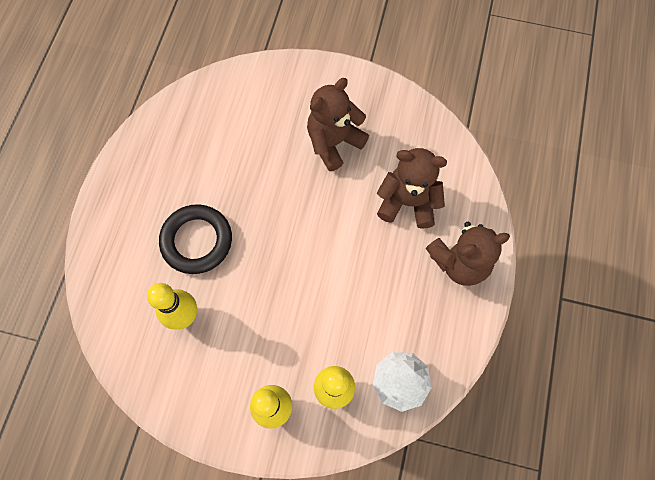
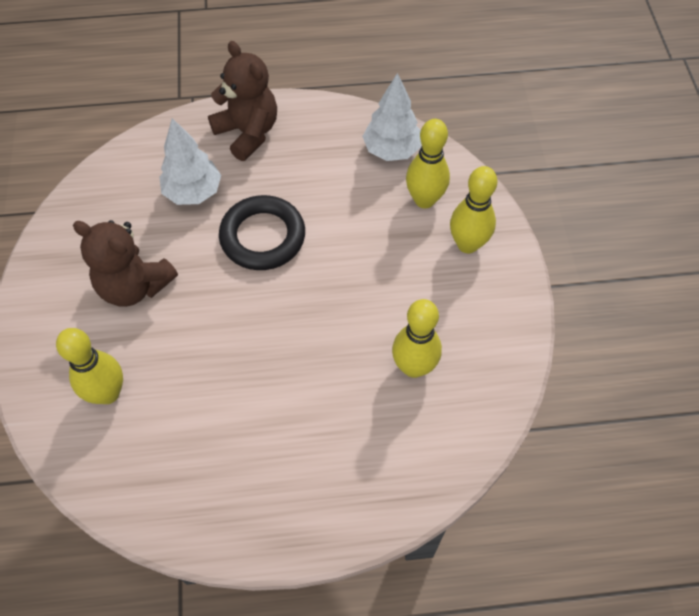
camera: 110 degrees left, 10 degrees down
(197, 241) = (318, 390): black ring -> black ring (262, 237)
(255, 110) = (108, 393): none -> yellow bowling pin
(408, 202) = (193, 192): brown teddy bear -> white tree

